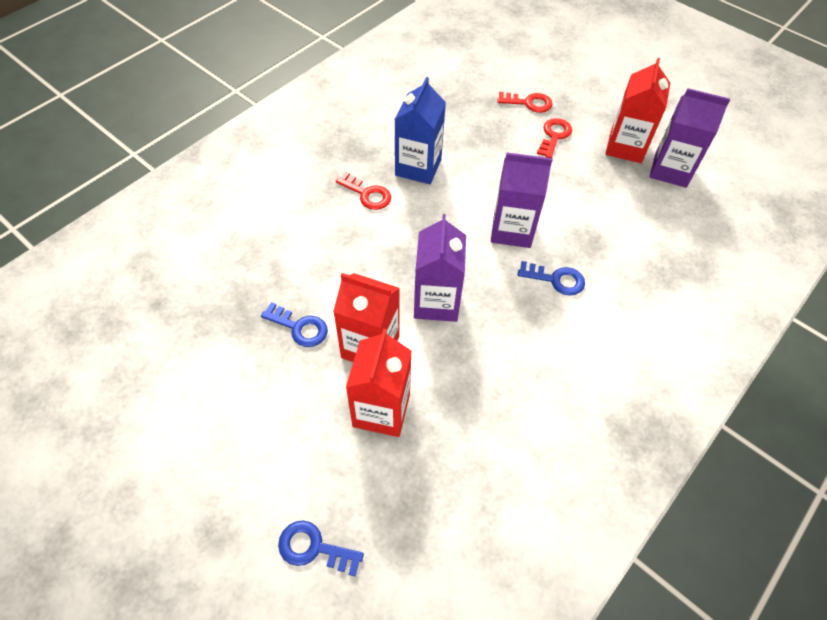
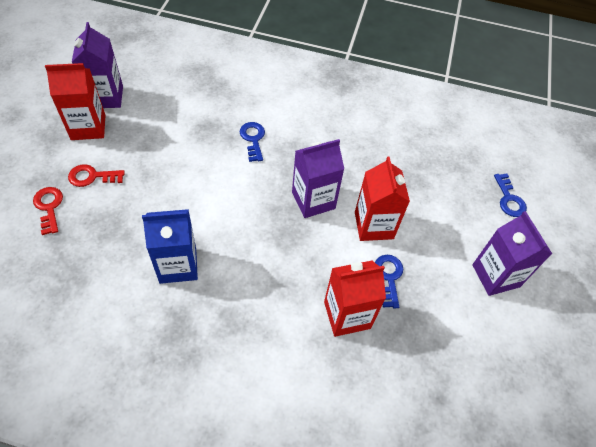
camera: 120 degrees left, 0 degrees up
(367, 194) = (231, 292): red key -> none
(381, 410) = (412, 200): red carton -> red carton (347, 315)
(512, 230) = (219, 176): purple carton -> purple carton (495, 276)

